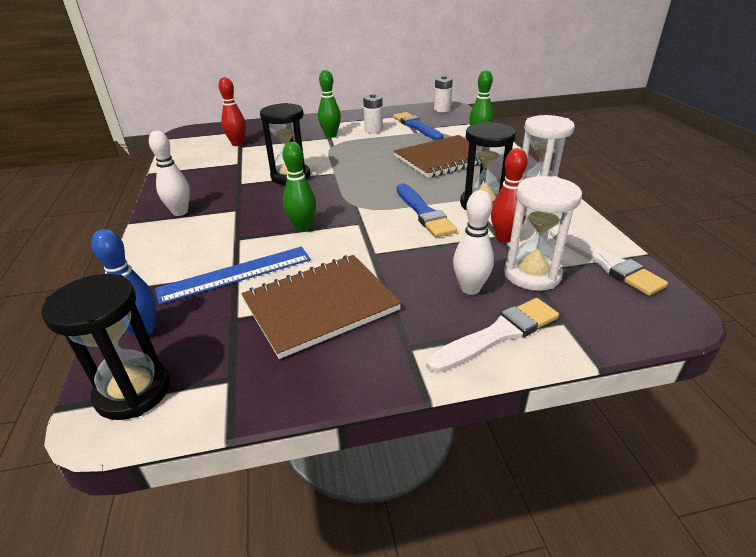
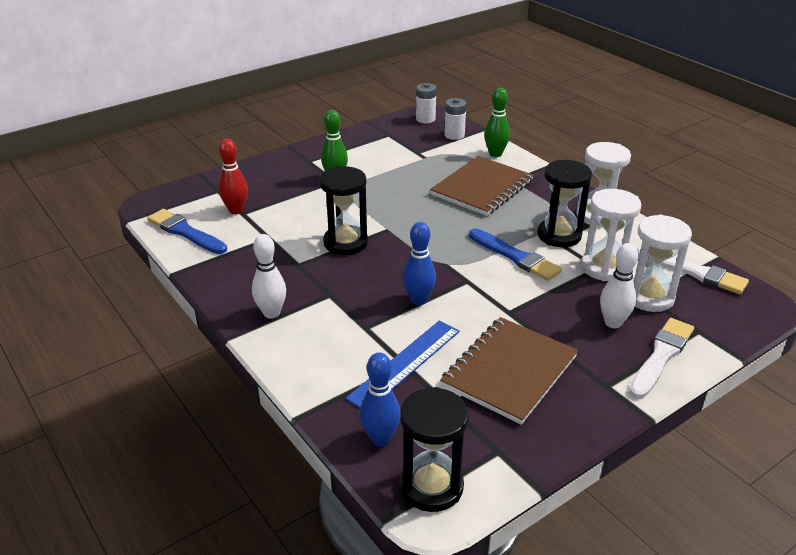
camera: 25 degrees left, 0 degrees up
(302, 227) = (419, 300): green bowling pin -> blue bowling pin
(373, 130) = (376, 162): white battery -> white battery (454, 135)
(416, 126) = (418, 149): blue brush -> blue brush (185, 232)
(504, 238) = (604, 267): red bowling pin -> white hourglass

